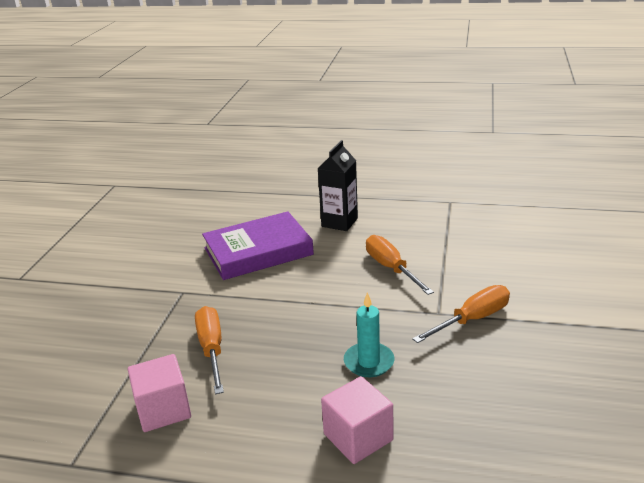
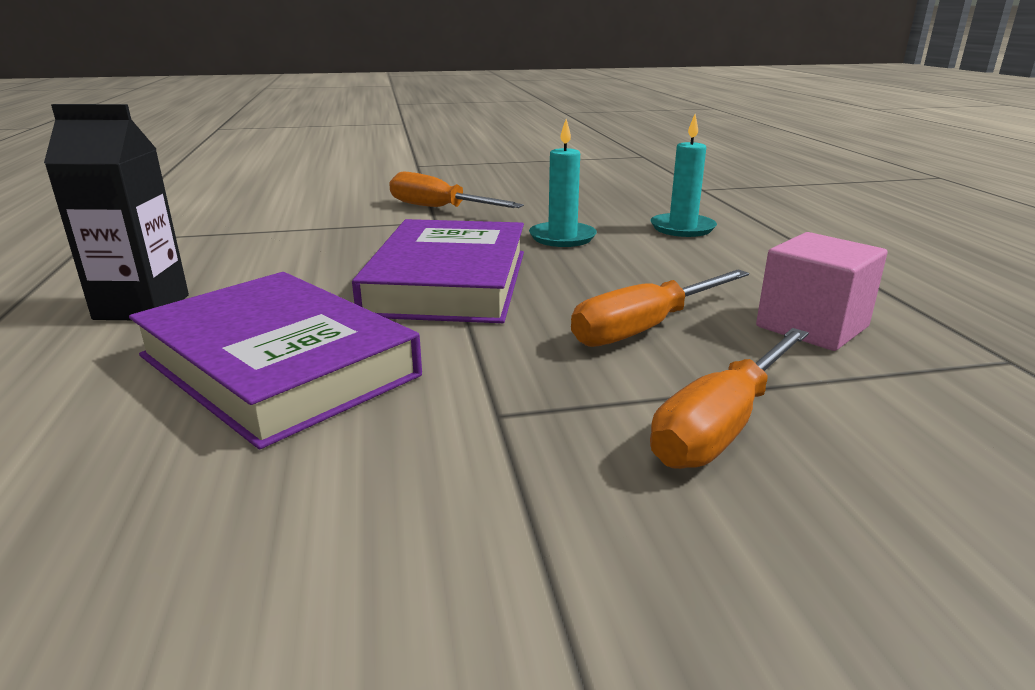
camera: 115 degrees left, 5 degrees down
(315, 300) = (448, 282): none -> purple book
(358, 437) = (682, 228): pink cube -> turquoise candle
(391, 268) = (329, 251): orange screwdriver -> orange screwdriver (722, 425)

